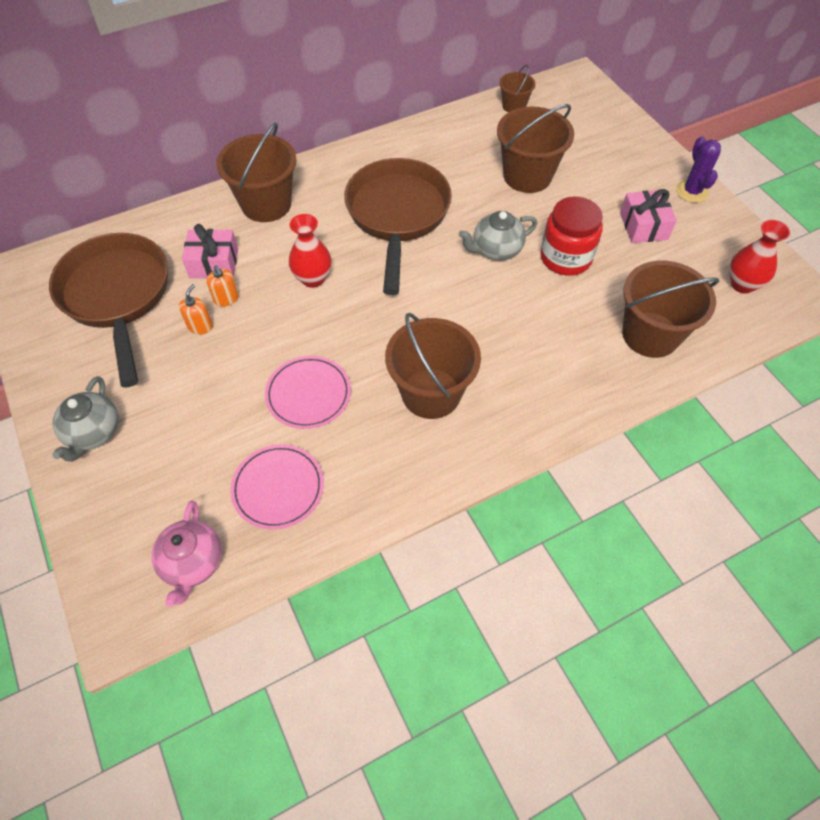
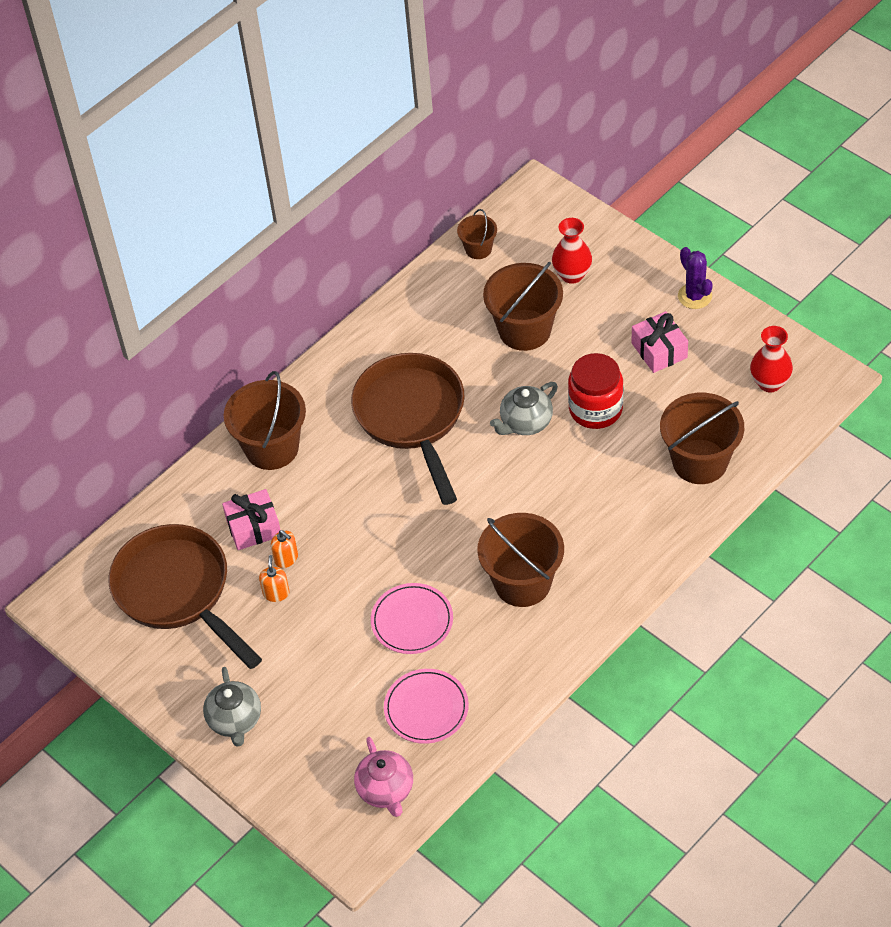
camera: 15 degrees left, 5 degrees down
(313, 278) = (360, 511): red vase -> red vase (572, 275)

